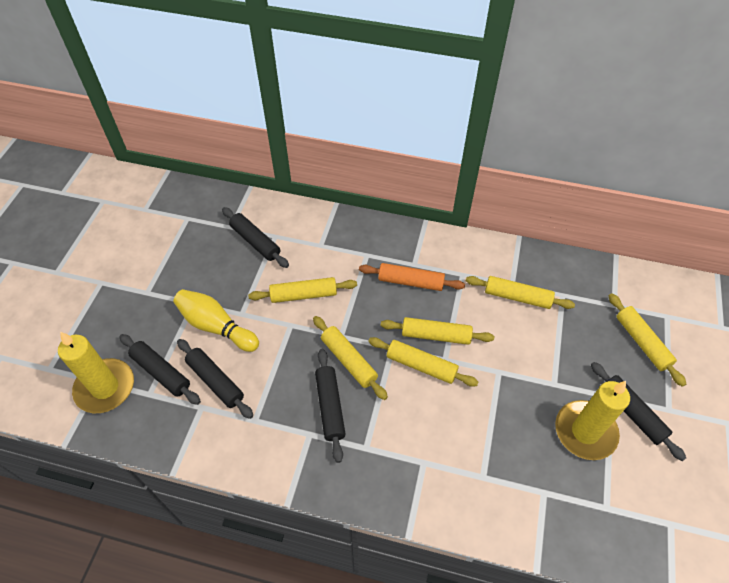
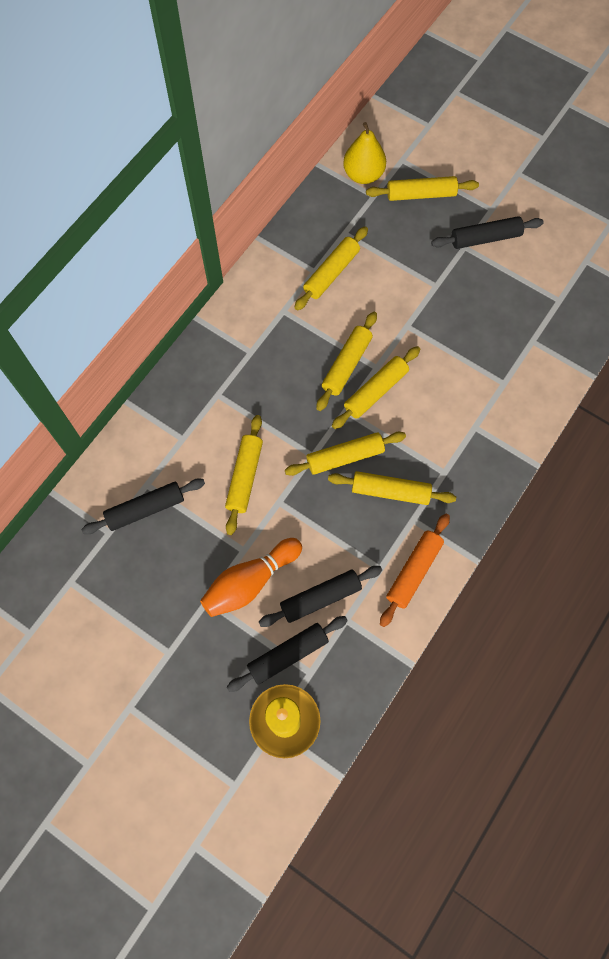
camera: 70 degrees left, 15 degrees up
(216, 326) = (250, 582): yellow bowling pin -> orange bowling pin
(330, 407) = (390, 491): black rolling pin -> yellow rolling pin
(411, 282) = (272, 363): orange rolling pin -> orange rolling pin (414, 571)
(585, 431) = (489, 283): yellow candle -> none
(630, 291) = (363, 175): none -> yellow pear

